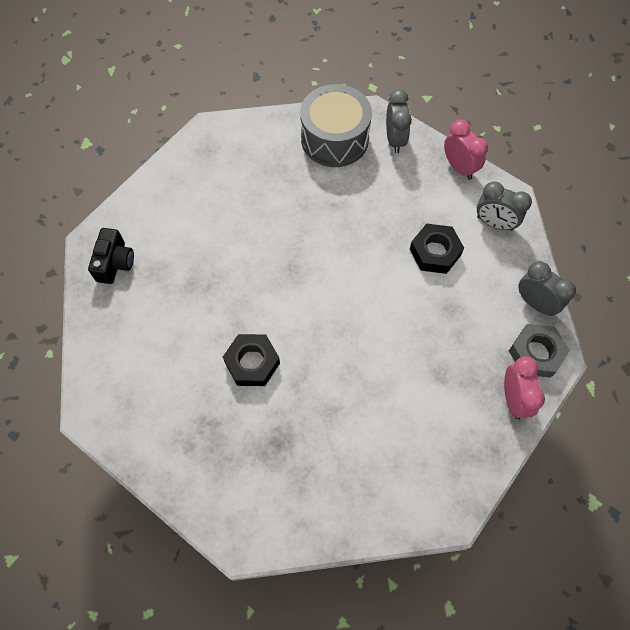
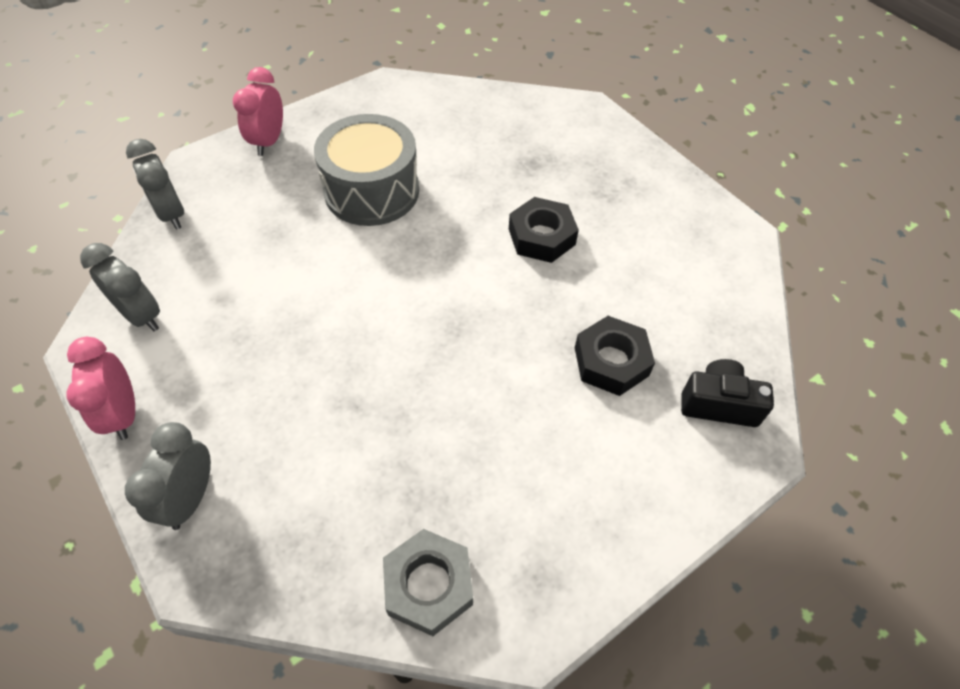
camera: 165 degrees left, 10 degrees down
(115, 263) = (718, 404): black camera -> black camera turned 75 degrees clockwise
(334, 139) = (295, 532): grey drum -> grey drum (372, 191)
(435, 252) = (250, 300): black nut -> black nut (611, 361)
(536, 353) = (213, 170): grey nut -> grey nut (428, 585)

